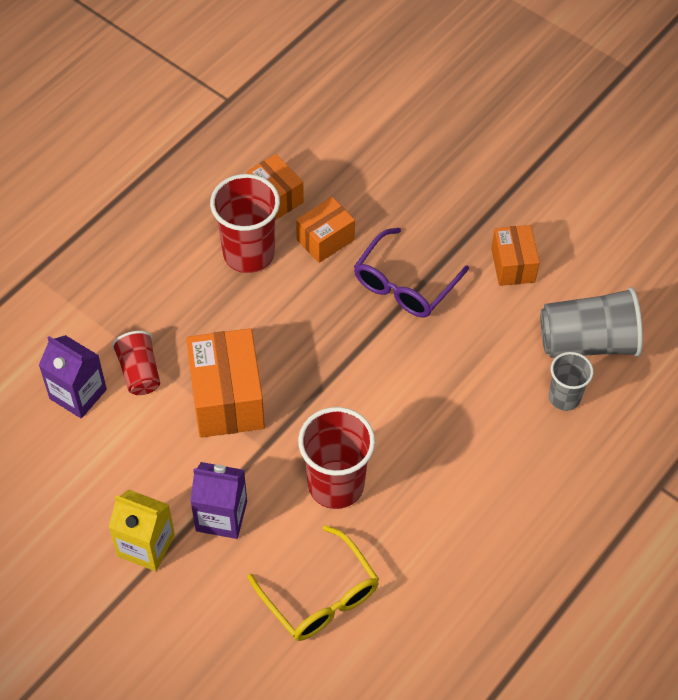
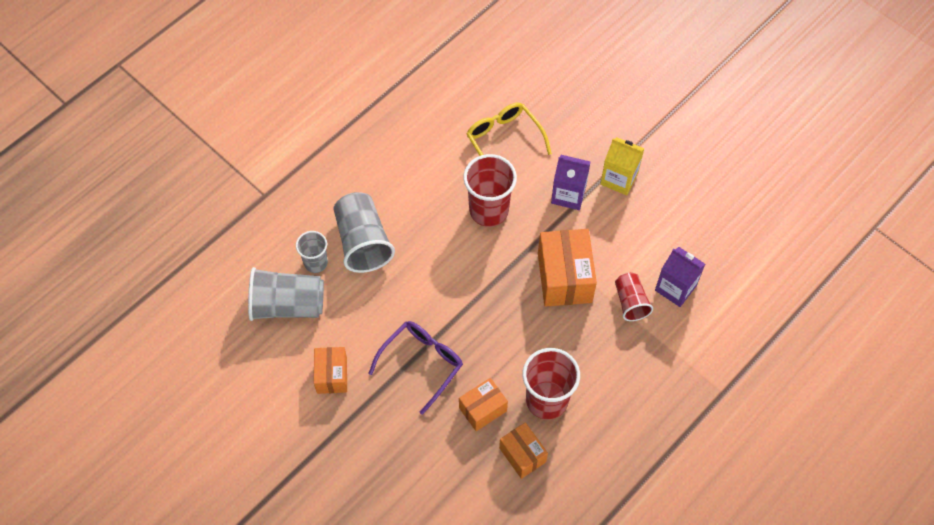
camera: 175 degrees left, 5 degrees up
(506, 429) = (363, 242): none -> grey cup

